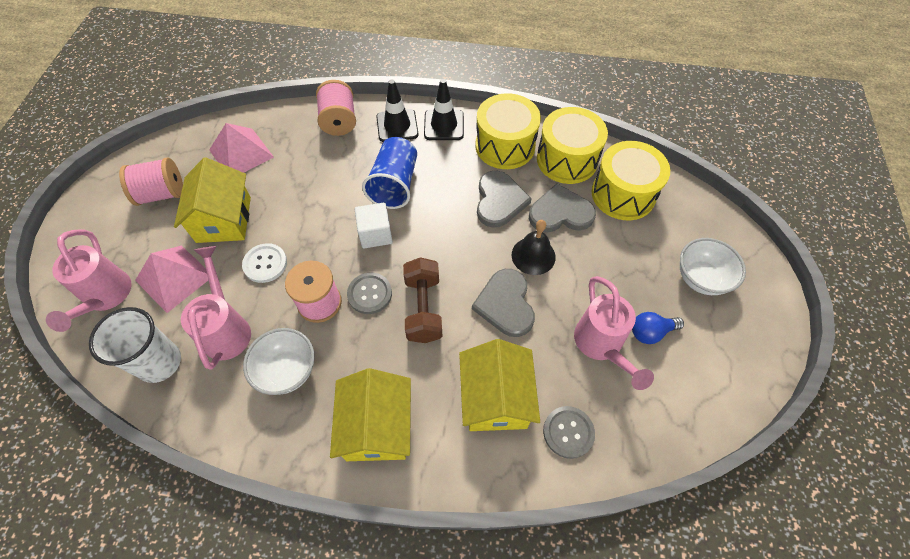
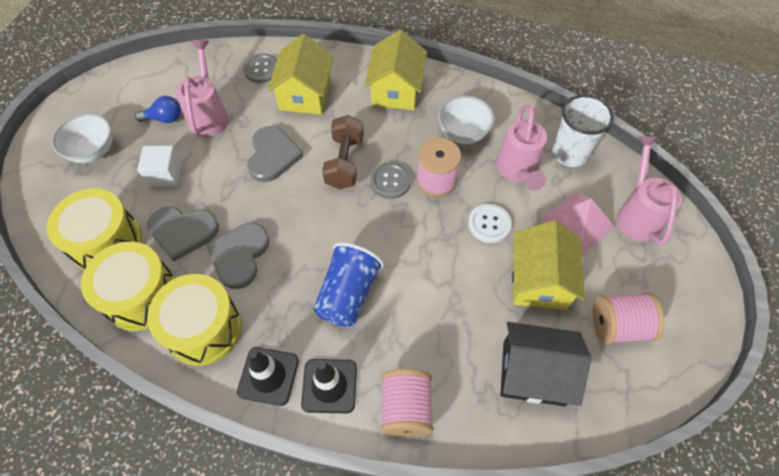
camera: 170 degrees left, 0 degrees up
(241, 153) = (533, 373): pink pyramid -> black house
(375, 234) = (377, 238): white cube -> white cube (165, 175)
(533, 255) = (230, 193): black bell -> none

